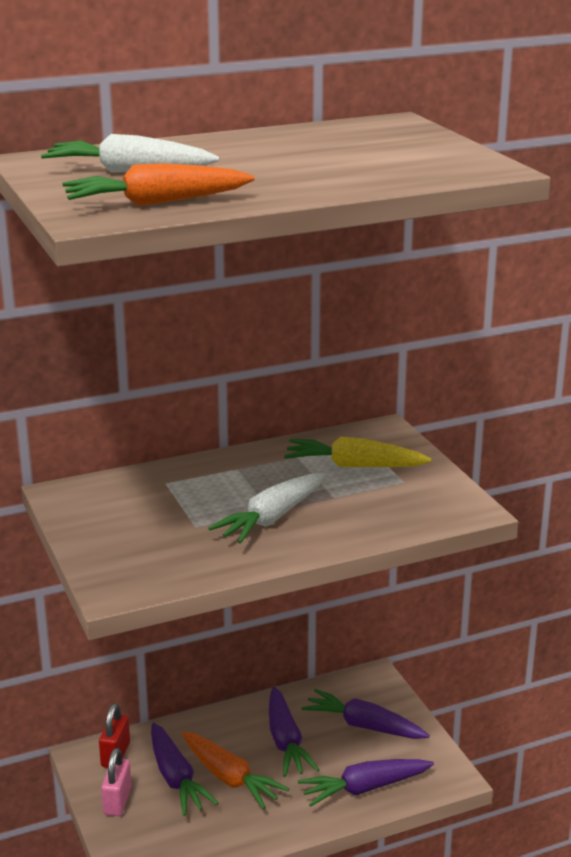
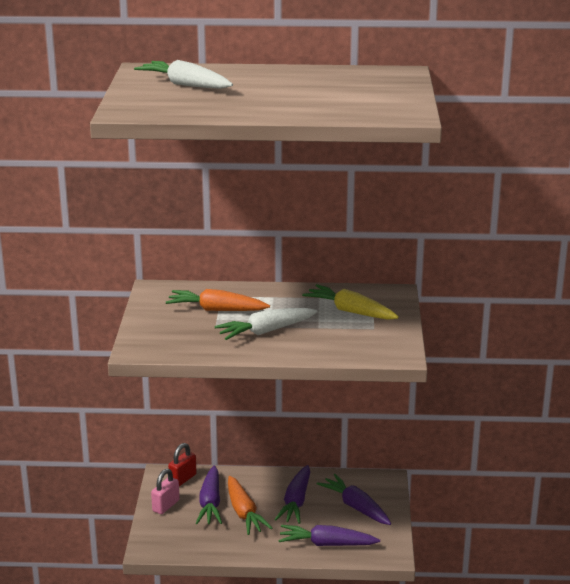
camera: 25 degrees right, 0 degrees up
(156, 202) = (172, 108): orange carrot -> orange carrot (217, 310)

